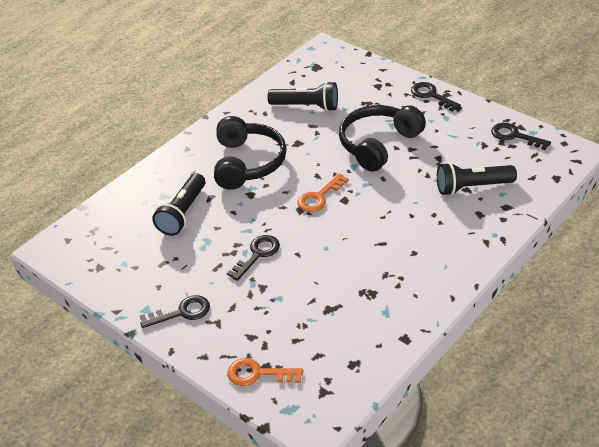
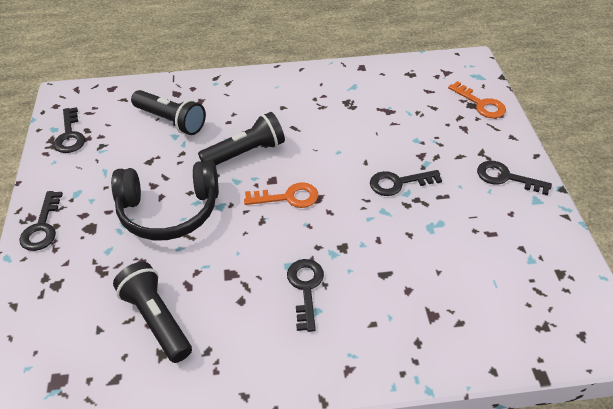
camera: 140 degrees left, 5 degrees up
(183, 213) = (429, 275): black flashlight -> black flashlight (246, 152)
(248, 163) = (305, 288): black headphones -> black key

